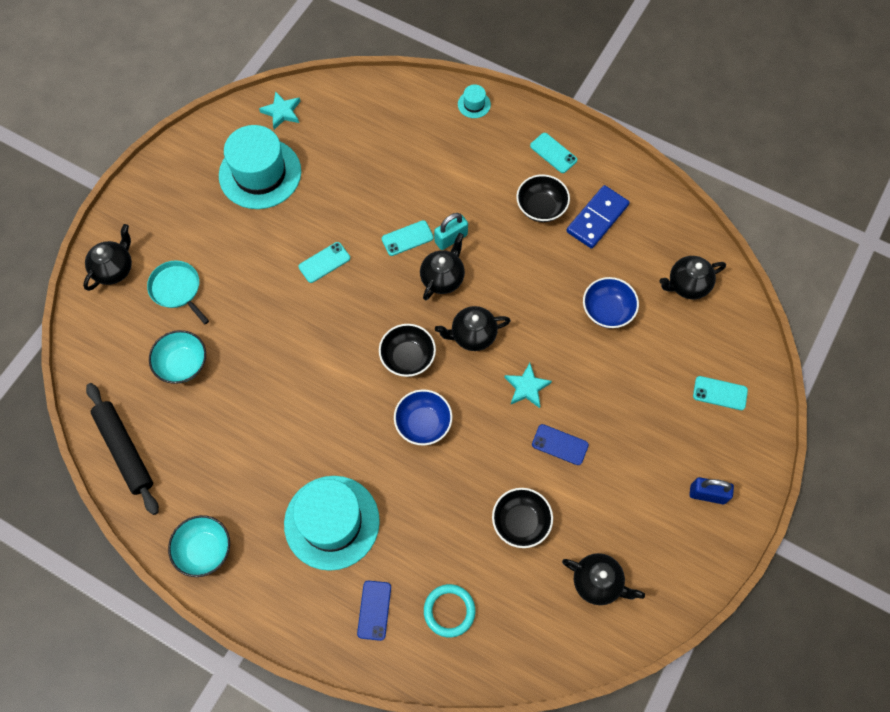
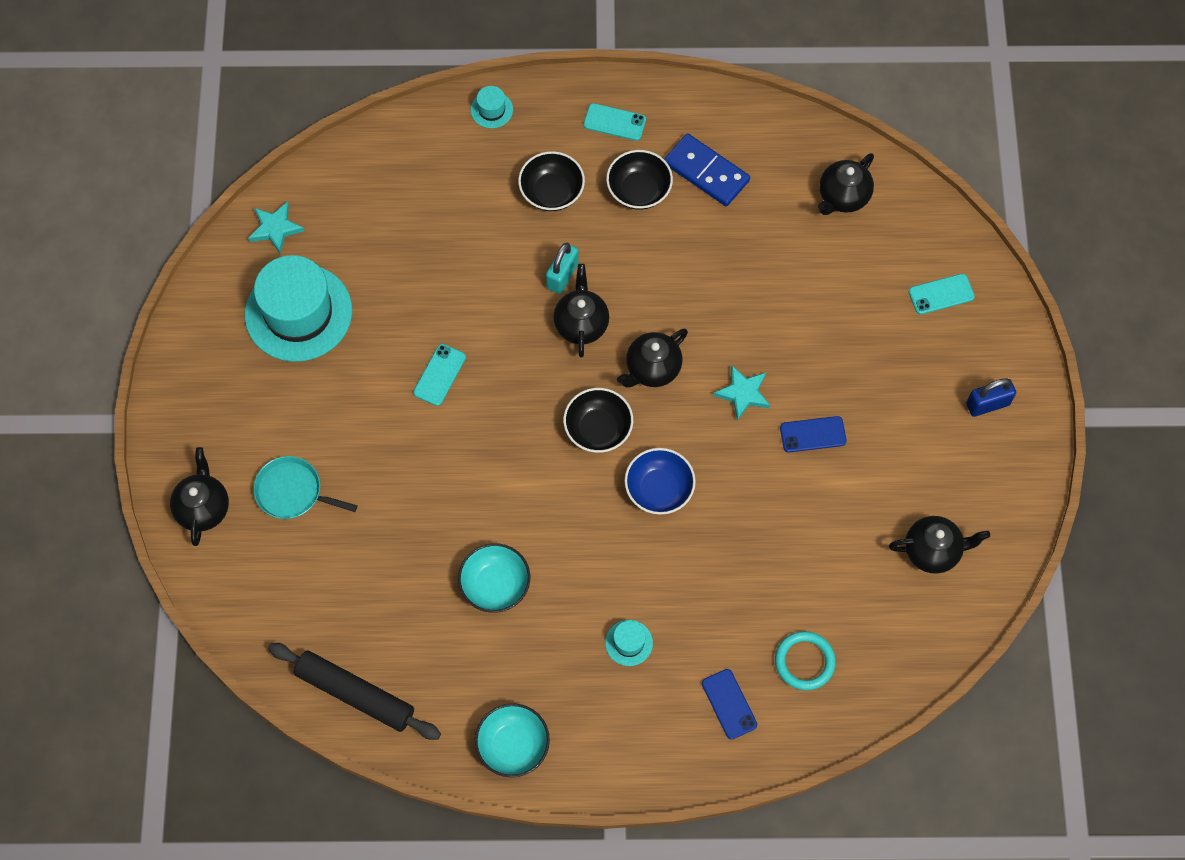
camera: 30 degrees left, 0 degrees up
(182, 364) = (355, 569): turquoise bowl -> turquoise bowl (495, 585)
(331, 522) = (629, 643): turquoise hat -> turquoise hat, size x0.41
(407, 238) = (514, 300): turquoise phone -> none
(521, 522) = (821, 534): black bowl -> black bowl (552, 192)
(597, 218) = (706, 172): blue domino -> blue domino turned 60 degrees counterclockwise
(607, 310) = (777, 267): blue bowl -> none

